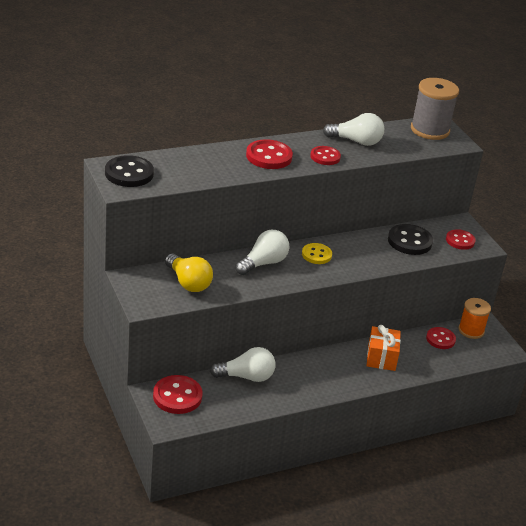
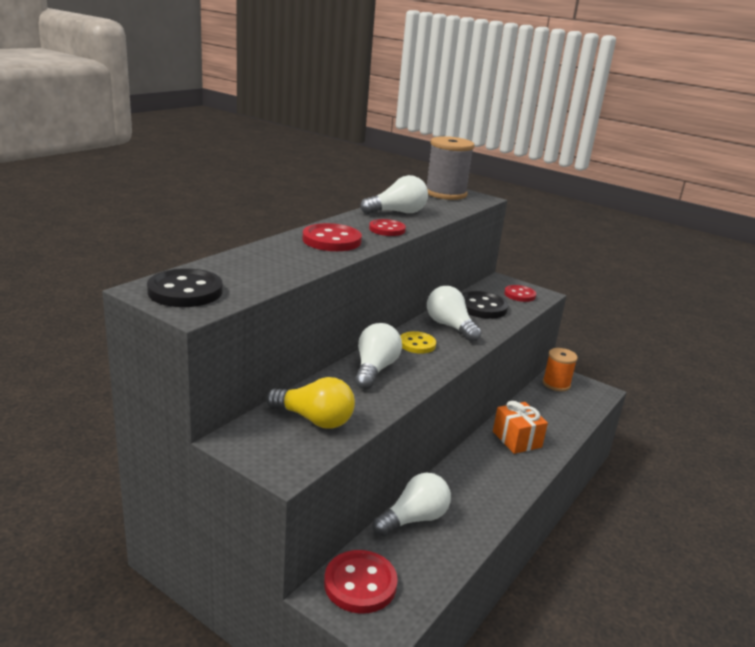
camera: 30 degrees left, 10 degrees down
(360, 249) = (450, 326): none -> white light bulb
(440, 339) = (543, 401): red button -> none

